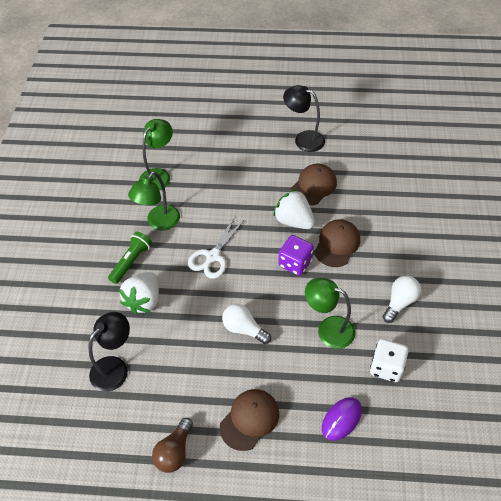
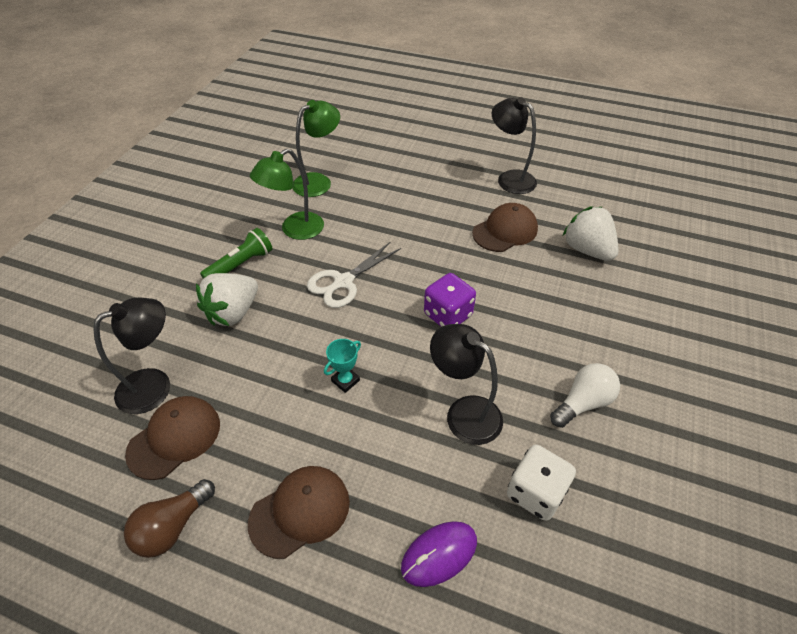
camera: 15 degrees right, 5 degrees down
(244, 329) = (345, 381): white light bulb -> turquoise trophy
(294, 221) = (464, 264): white strawberry -> white strawberry (587, 250)
(328, 329) = (464, 412): green lamp -> black lamp
(337, 244) = (513, 305): brown cap -> brown cap (174, 438)

